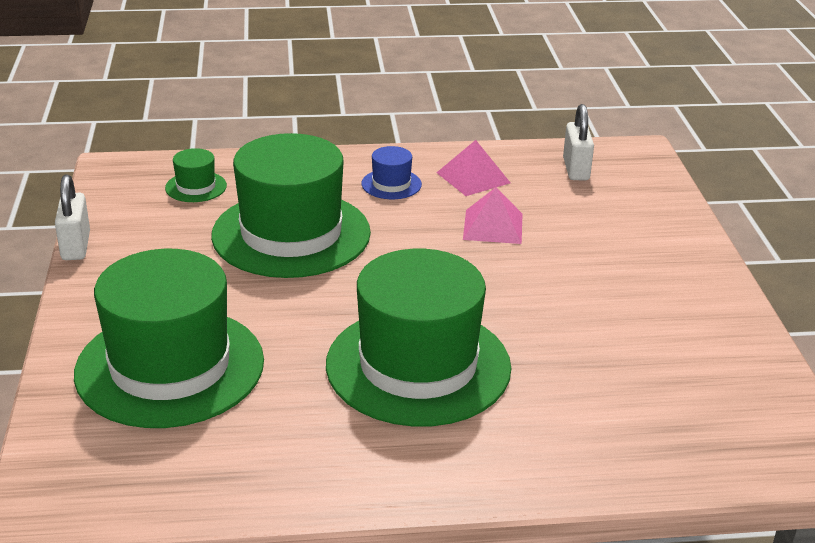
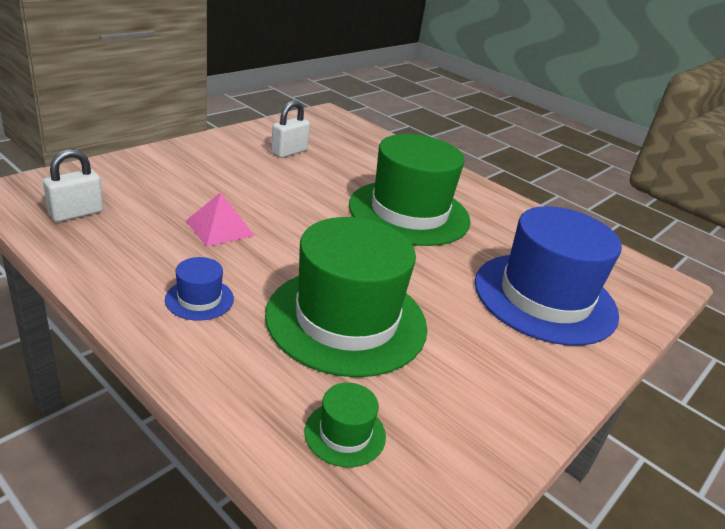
camera: 135 degrees left, 0 degrees up
(76, 246) = (535, 448): white padlock -> white padlock (289, 152)
(170, 367) = (545, 297): green hat -> blue hat
(473, 177) = (141, 259): pink pyramid -> none

